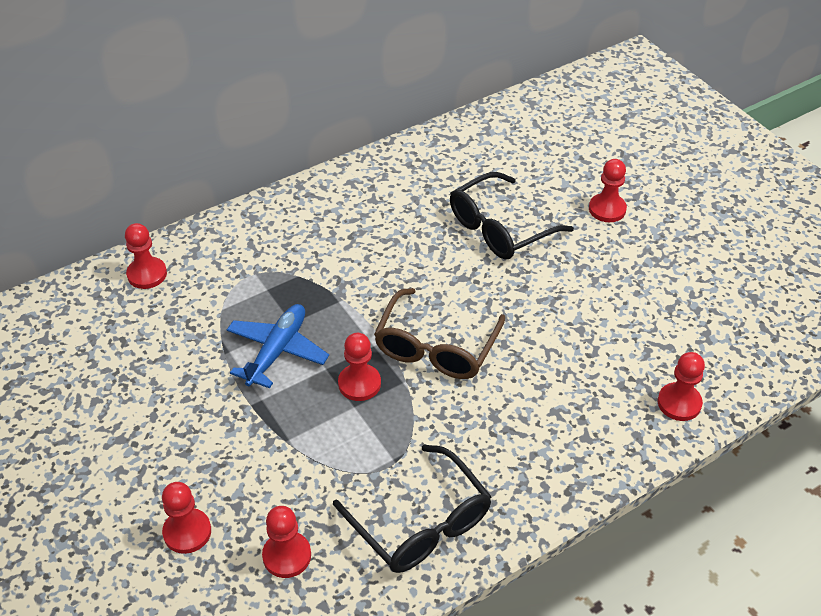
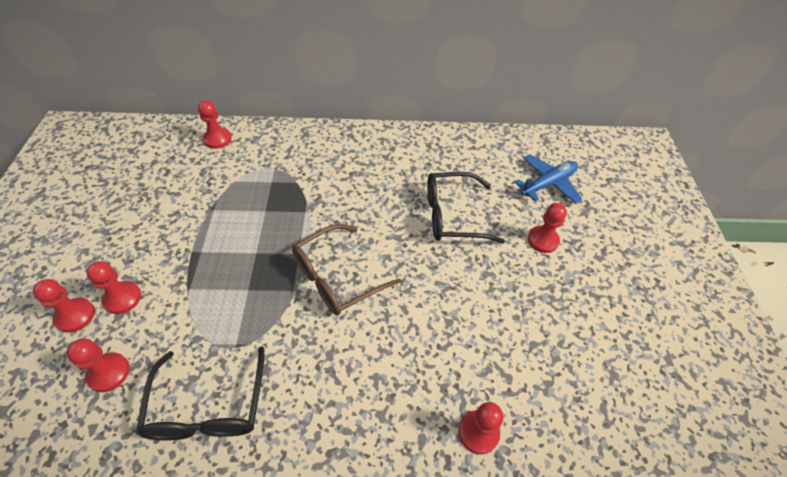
camera: 30 degrees right, 5 degrees up
(277, 351) = (239, 225): blue plane -> blue plane (548, 184)
(359, 384) = (266, 275): red pawn -> red pawn (122, 298)

